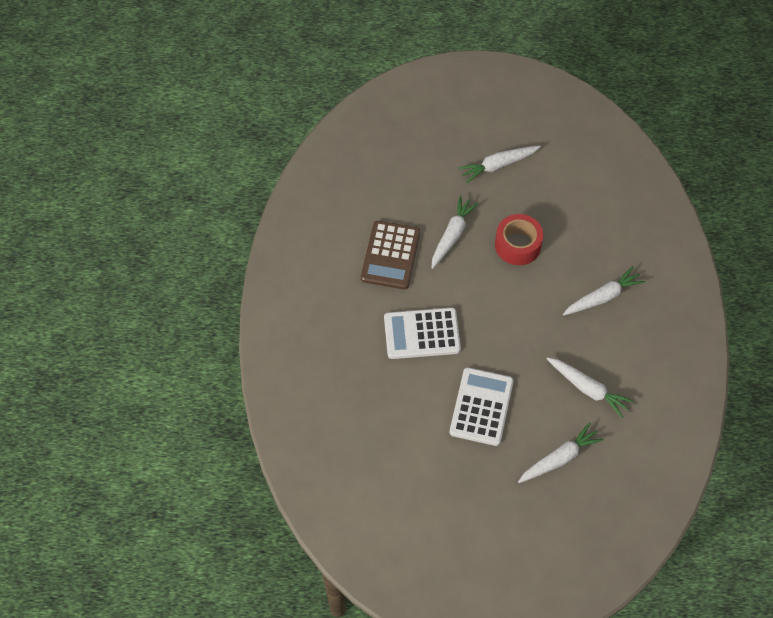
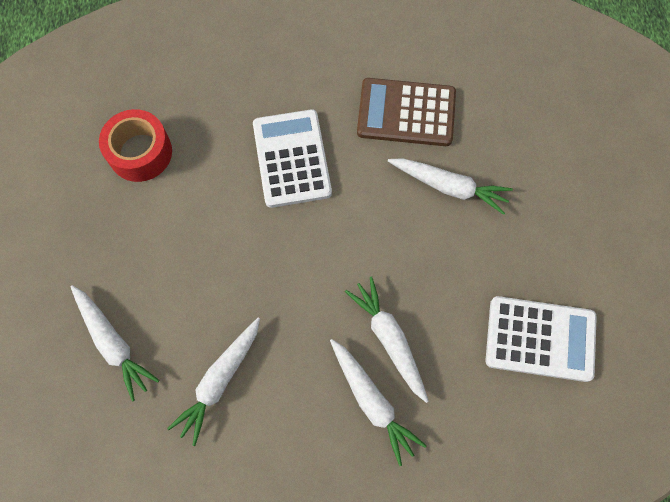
camera: 85 degrees right, 10 degrees up
(481, 407) = (188, 238): white calculator -> white calculator (540, 339)
(498, 165) = (579, 242): white carrot -> white carrot (389, 339)
(517, 245) = (445, 275): red tape -> red tape (140, 152)

